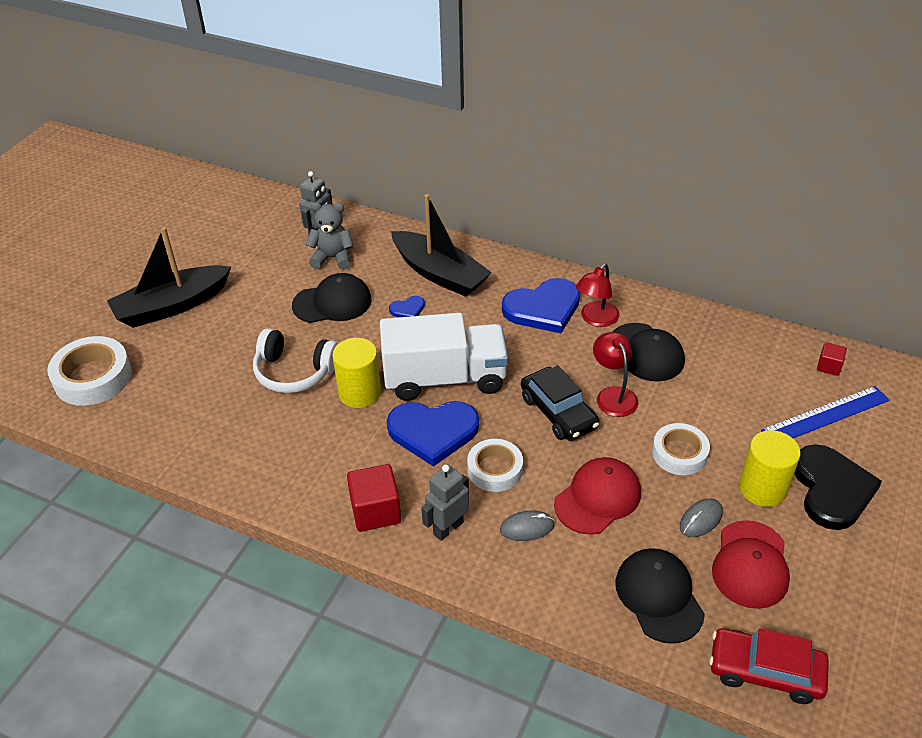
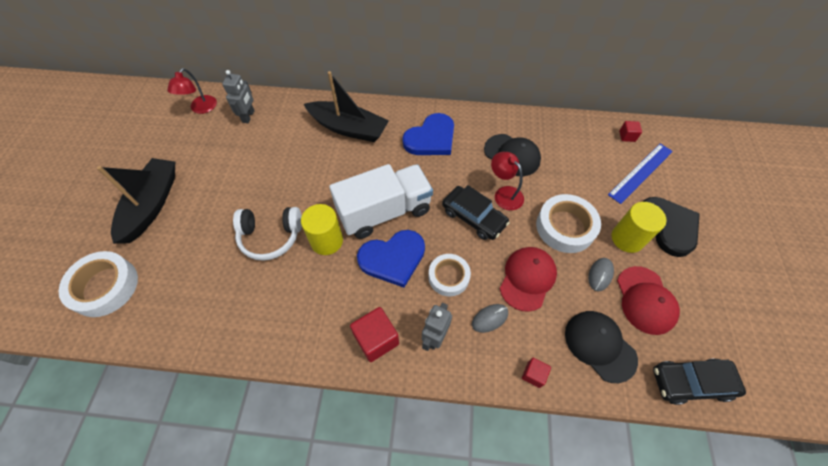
camera: 20 degrees left, 15 degrees up
(172, 306) = (152, 205): black boat -> black boat turned 150 degrees clockwise
(332, 303) = (279, 171): black cap -> none
(333, 258) = (265, 134): grey teddy bear -> none
(408, 309) = (336, 162): blue heart -> none
(555, 602) = (533, 374): none -> red cube
(596, 319) = (469, 138): red lamp -> red lamp (201, 109)
(679, 453) = (565, 227): white tape -> white tape, size x1.51
(765, 671) = (690, 382): red car -> black car

